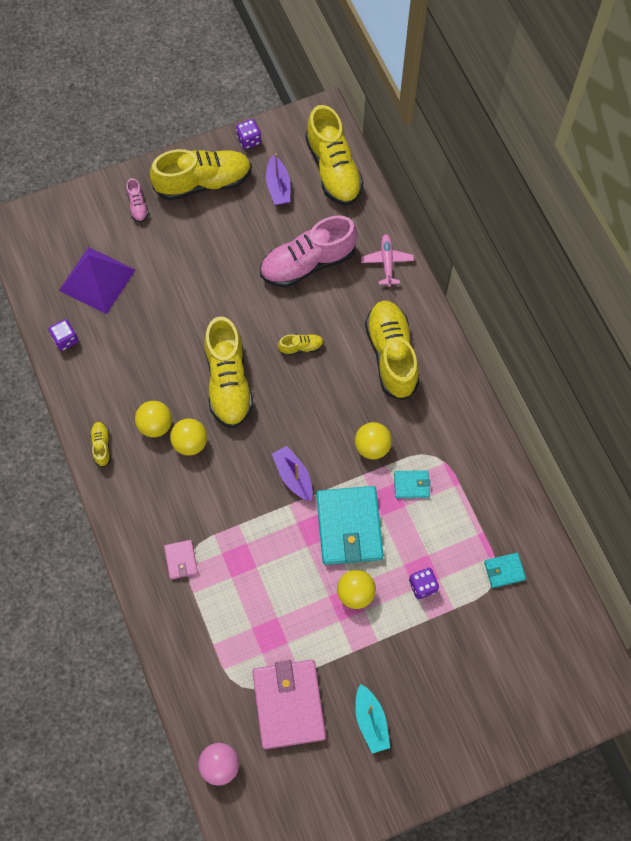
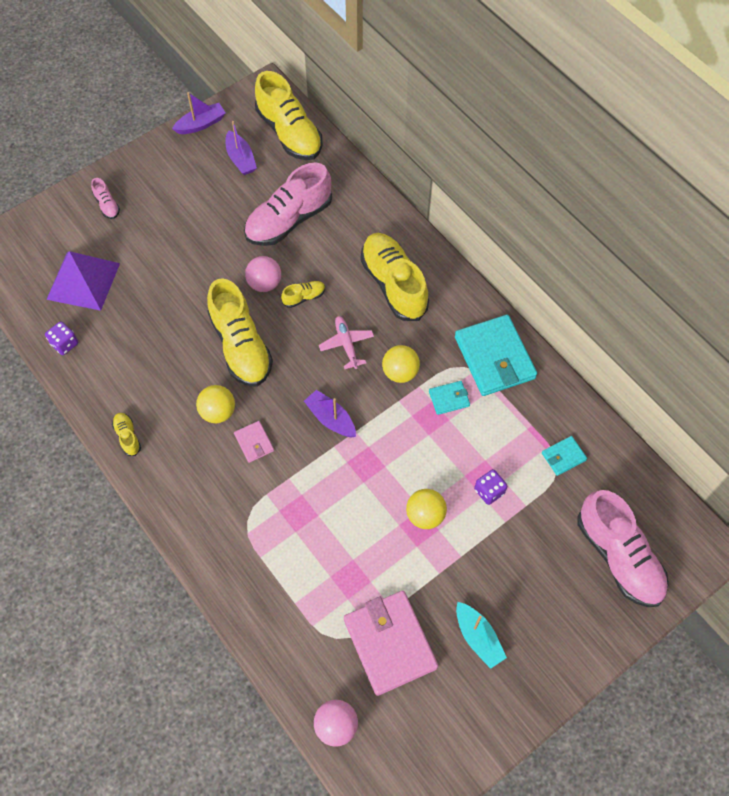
camera: 15 degrees left, 5 degrees down
(155, 425) = (178, 403): yellow ball -> none
(181, 560) = (239, 528): pink wallet -> pink wallet (254, 443)
(203, 183) = (167, 171): yellow shoe -> none
(249, 140) = (201, 124): purple dice -> purple boat
(267, 324) = (264, 283): none -> pink ball
(349, 527) = (399, 453): turquoise wallet -> turquoise wallet (494, 358)
(387, 262) = (364, 203): pink plane -> pink plane (346, 344)
(526, 681) = (618, 556): none -> pink shoe

